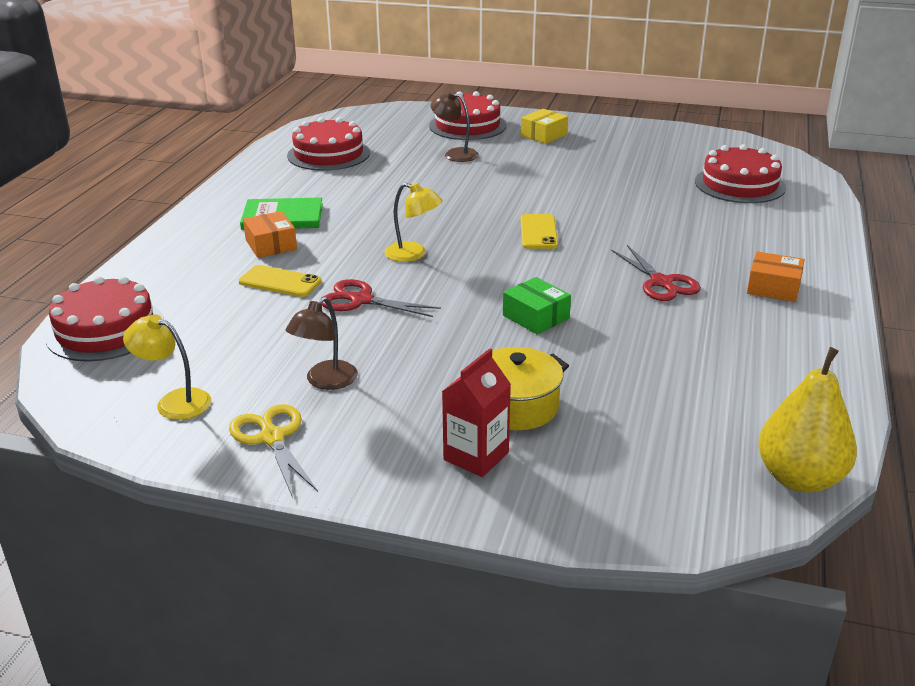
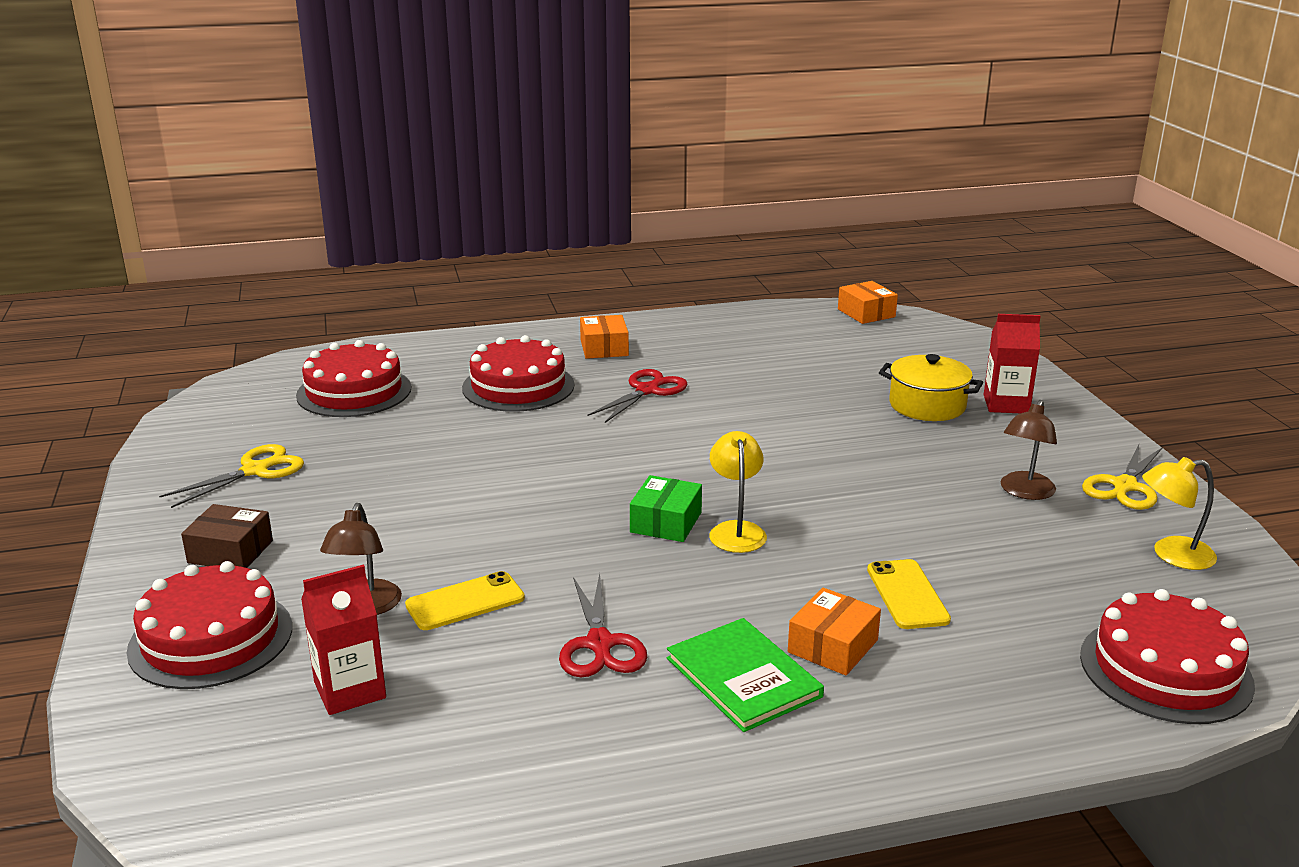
camera: 120 degrees left, 5 degrees down
(174, 401) = (1171, 555): yellow lamp -> yellow lamp turned 90 degrees clockwise
(325, 381) = (1024, 492): brown lamp -> brown lamp turned 120 degrees clockwise
(328, 154) = (452, 746): red cake -> red cake (518, 386)
(360, 300) = (874, 526): red scissors -> red scissors (600, 645)
(393, 143) = (350, 690): none -> red carton
(536, 317) = (783, 430): green box -> green box (666, 522)
(538, 232) = (595, 472): yellow phone -> yellow phone (465, 602)
(544, 135) = (230, 552): yellow box -> brown box
(635, 148) = (256, 470): none -> yellow scissors
(799, 478) = (866, 313): yellow pear -> orange box

